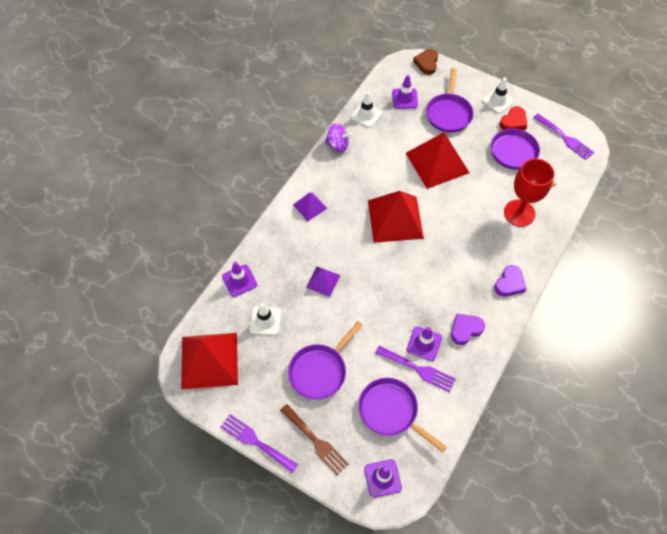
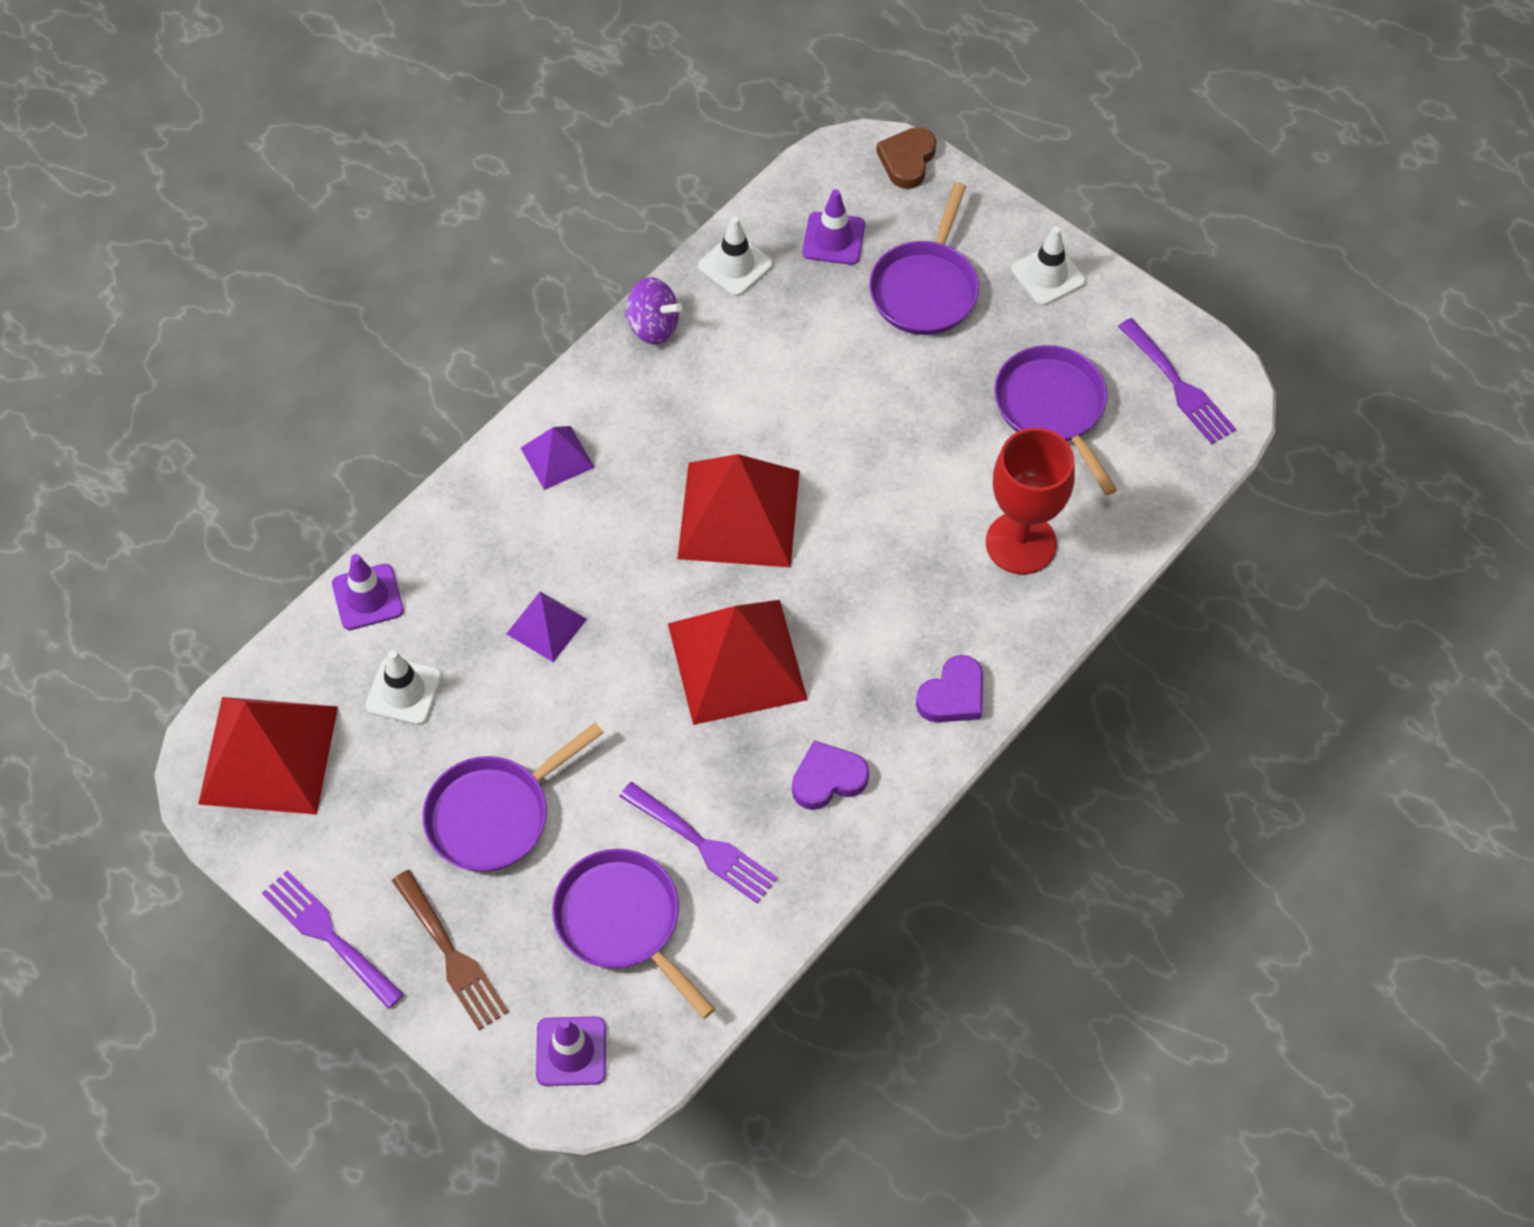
camera: 10 degrees right, 0 degrees up
(424, 343) = (730, 794): purple traffic cone -> none
(437, 162) = (867, 400): red pyramid -> red pyramid (737, 661)
(513, 121) = (1070, 329): red heart -> none

